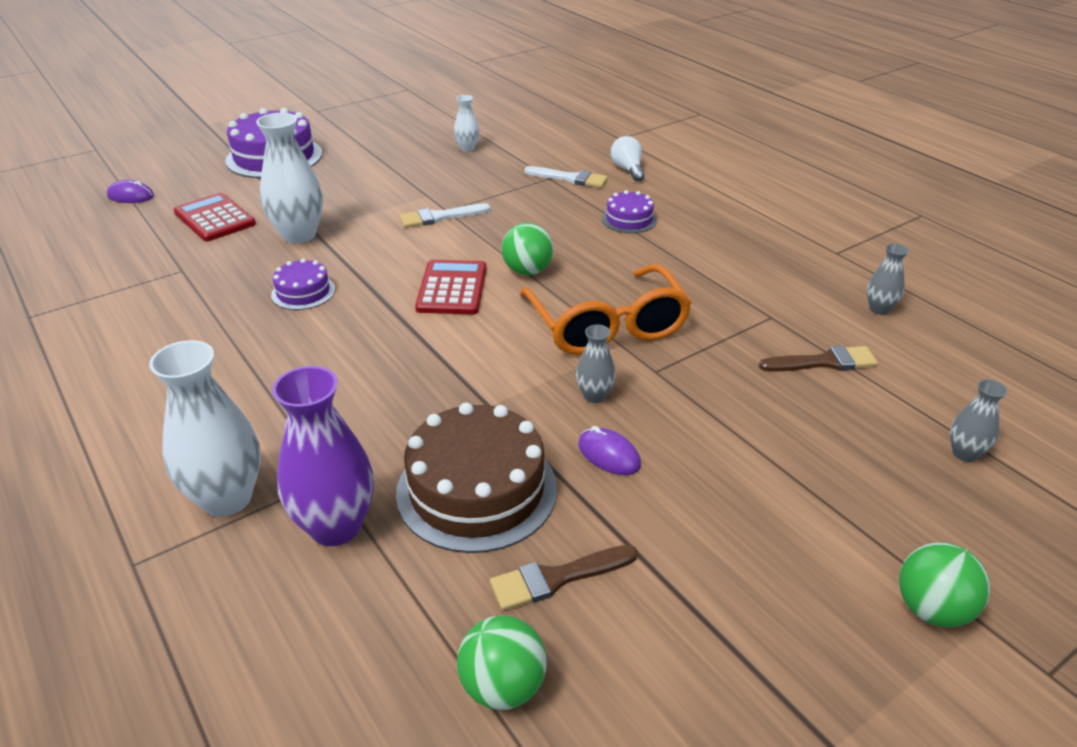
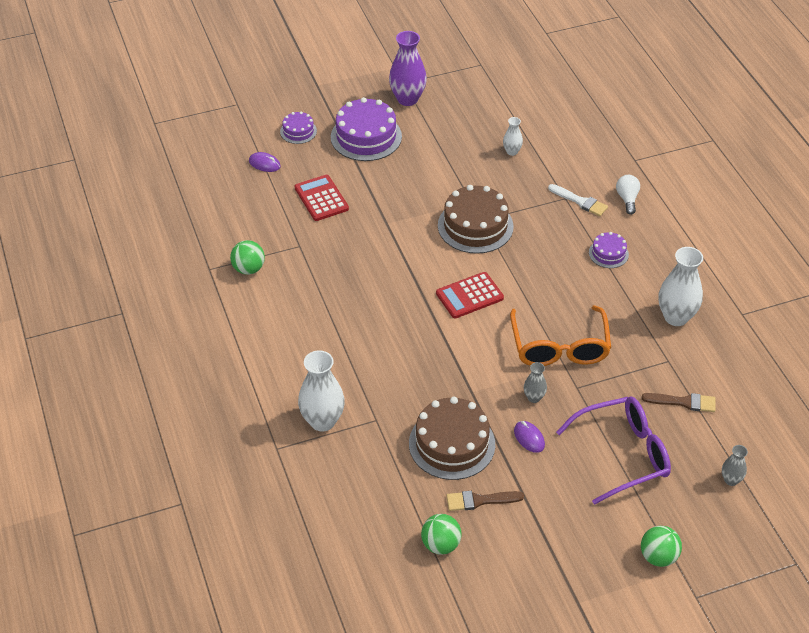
camera: 15 degrees right, 10 degrees up
(299, 235) = (376, 226): white vase -> white vase (676, 317)
(303, 292) = (374, 280): purple cake -> purple cake (298, 131)
(335, 527) = (376, 449): purple vase -> purple vase (407, 99)
(440, 217) = (475, 226): white brush -> brown cake
(452, 288) = (469, 296): red calculator -> red calculator turned 135 degrees counterclockwise
(527, 271) = (522, 290): green ball -> green ball (248, 269)
(774, 449) = (623, 454): none -> purple glasses
(879, 309) = (743, 369): grey vase -> none

